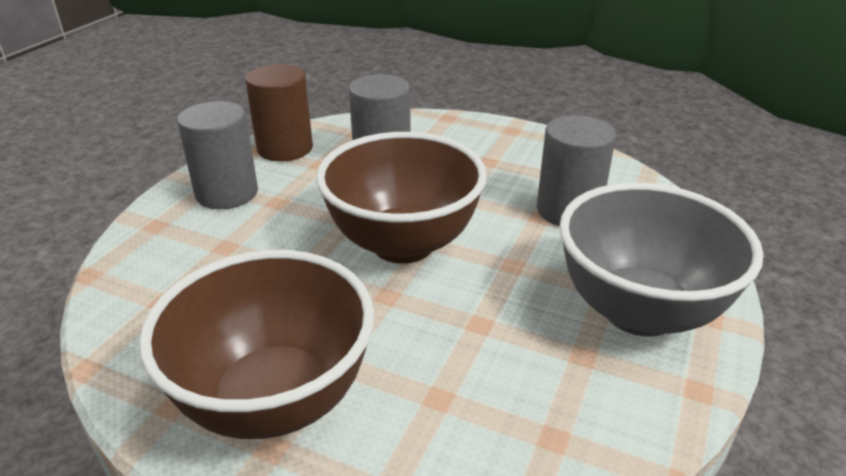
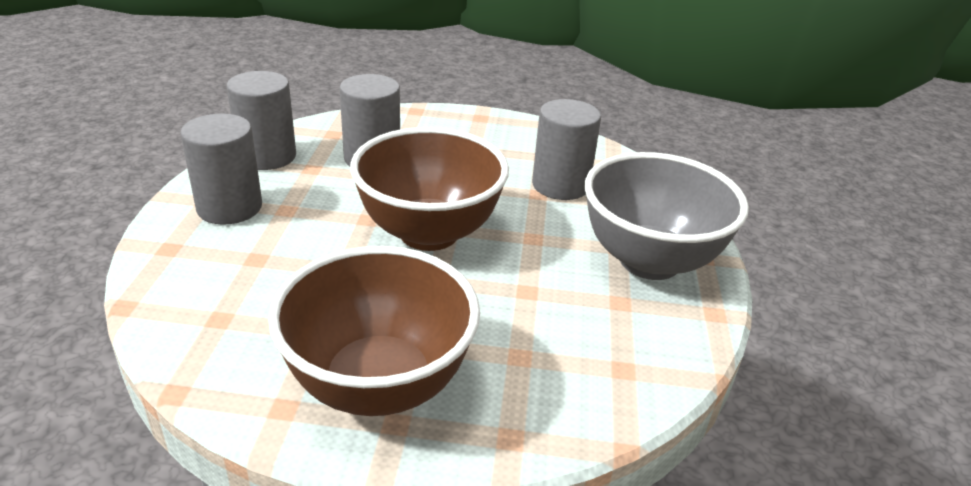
camera: 20 degrees left, 0 degrees up
(285, 148) = (267, 156): brown cylinder -> grey cylinder

